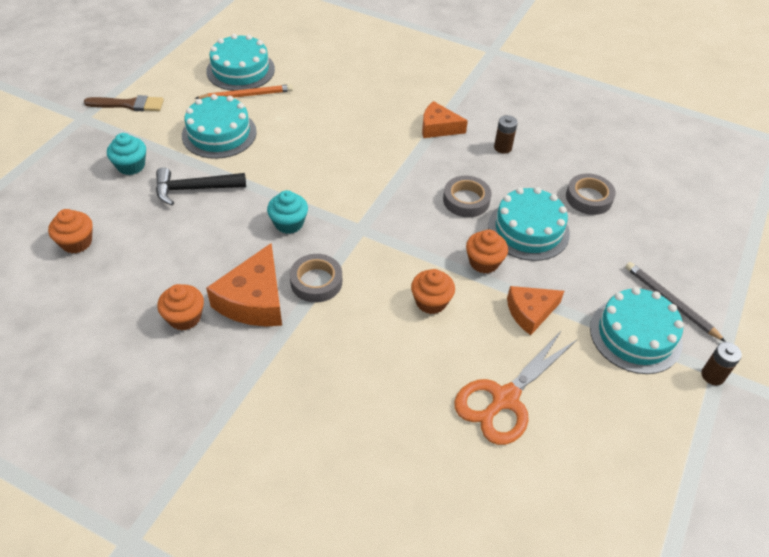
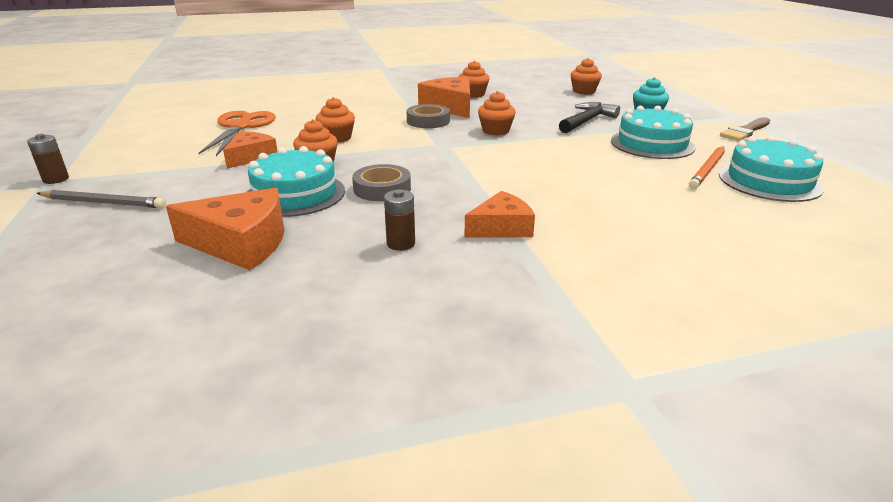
camera: 140 degrees right, 20 degrees down
(289, 223) = (495, 131): turquoise cupcake -> orange cupcake
(589, 198) = (241, 243): grey tape -> orange cheese
(635, 335) = (142, 175): turquoise cake -> none

